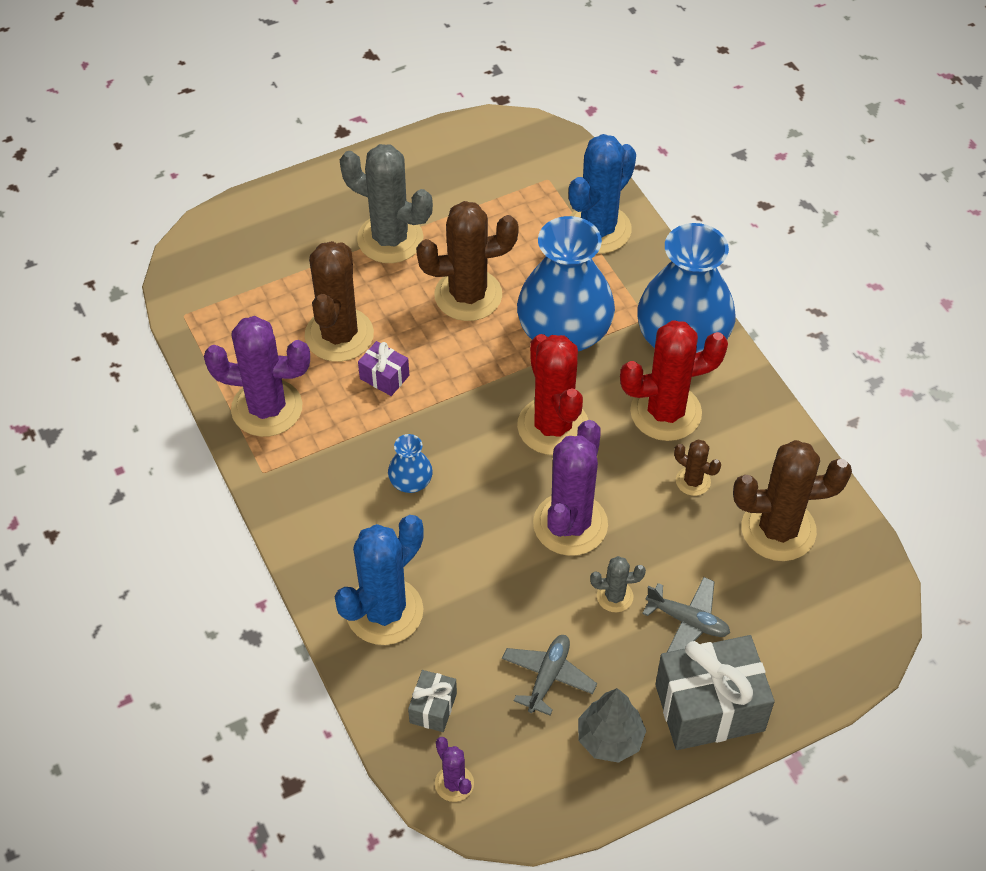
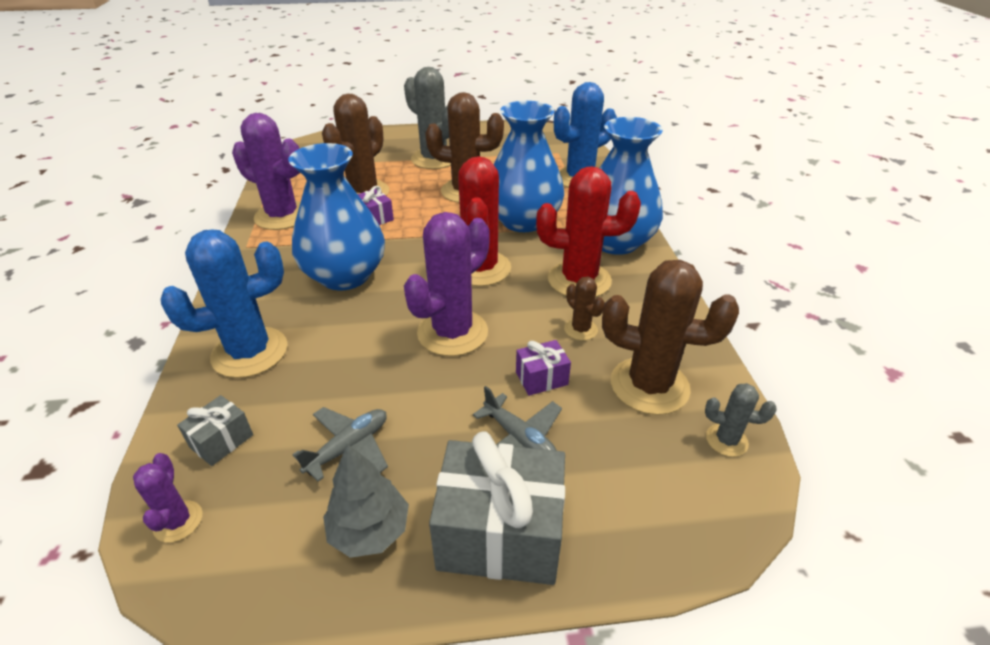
camera: 20 degrees right, 15 degrees down
(411, 482) = (345, 275): blue vase -> blue vase, size x2.30
(615, 596) = (458, 397): grey cactus -> grey cactus (726, 440)
(680, 552) = (541, 378): none -> purple gift

